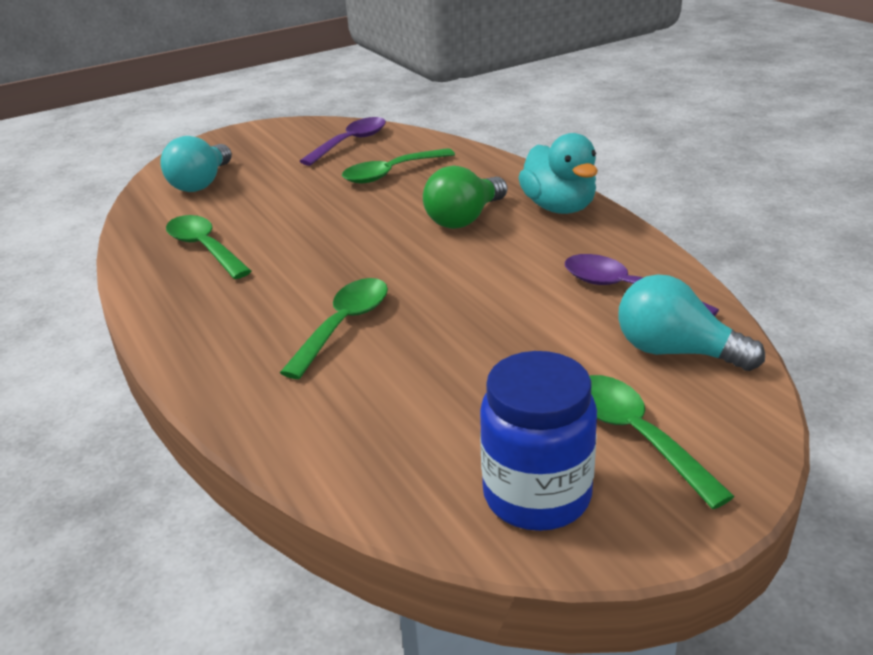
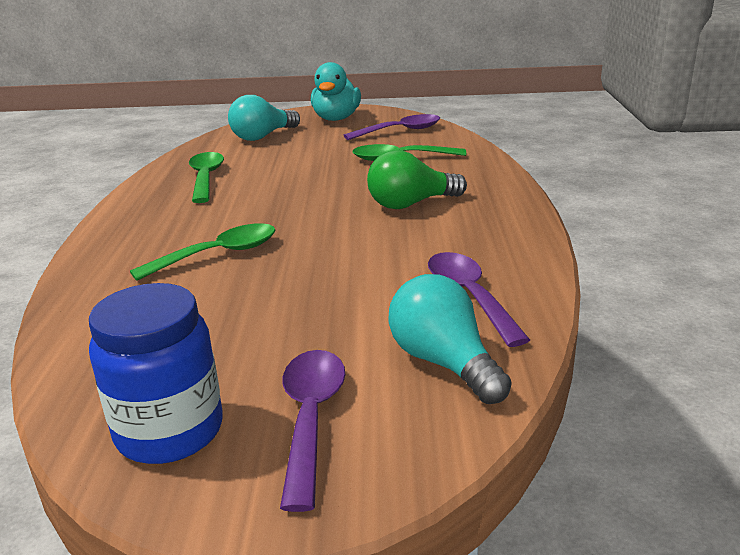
camera: 30 degrees right, 5 degrees down
(559, 207) = (502, 215): turquoise duck -> turquoise duck (336, 119)
(635, 435) = (311, 418): green spoon -> purple spoon

